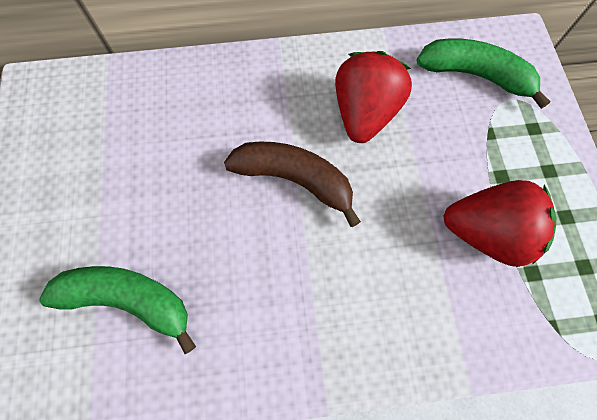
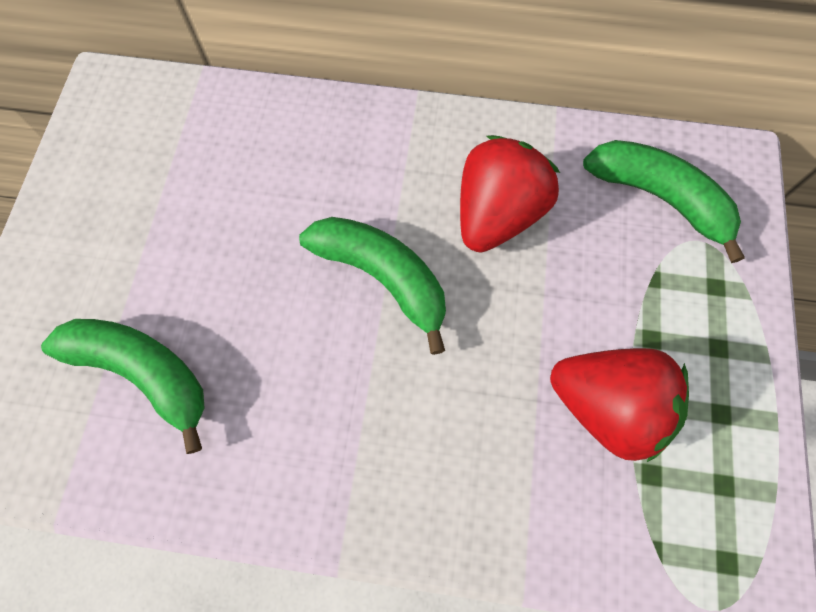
camera: 15 degrees right, 0 degrees up
(295, 180) = (383, 277): brown banana -> green banana

